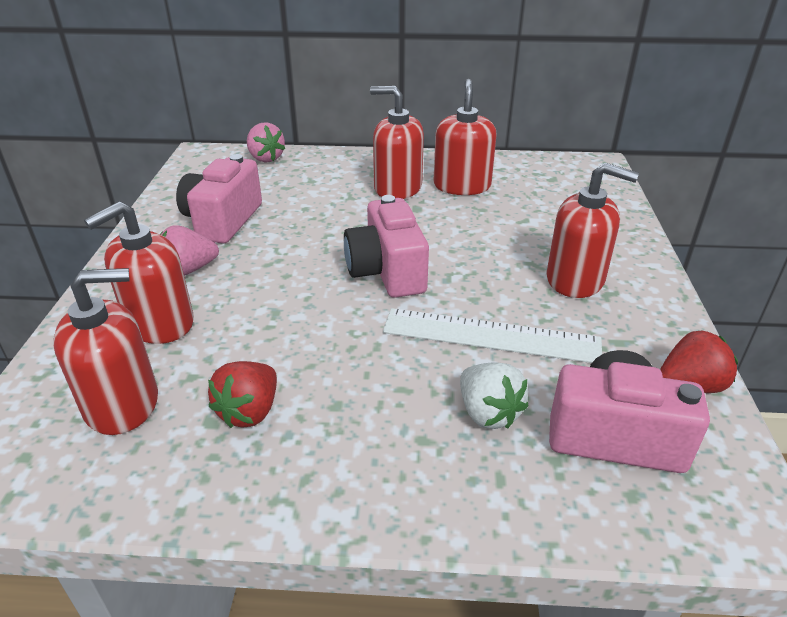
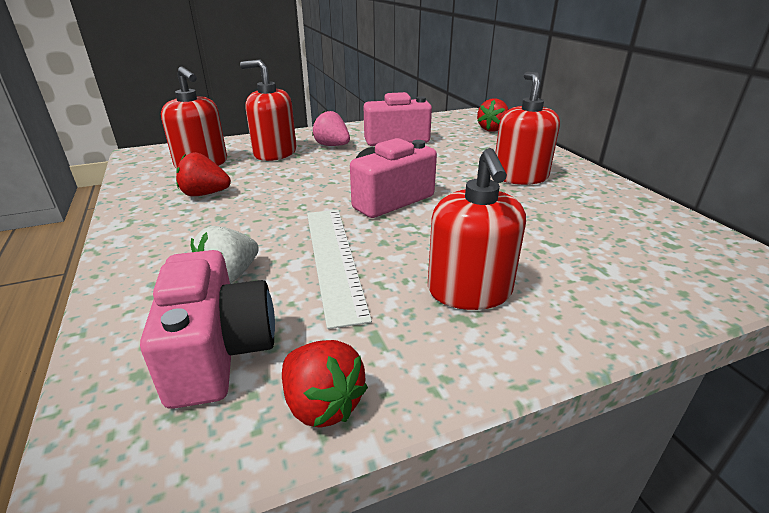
camera: 65 degrees right, 5 degrees down
(266, 158) = (492, 129): pink strawberry -> red strawberry
(462, 186) = (569, 201): red soap dispenser -> none

